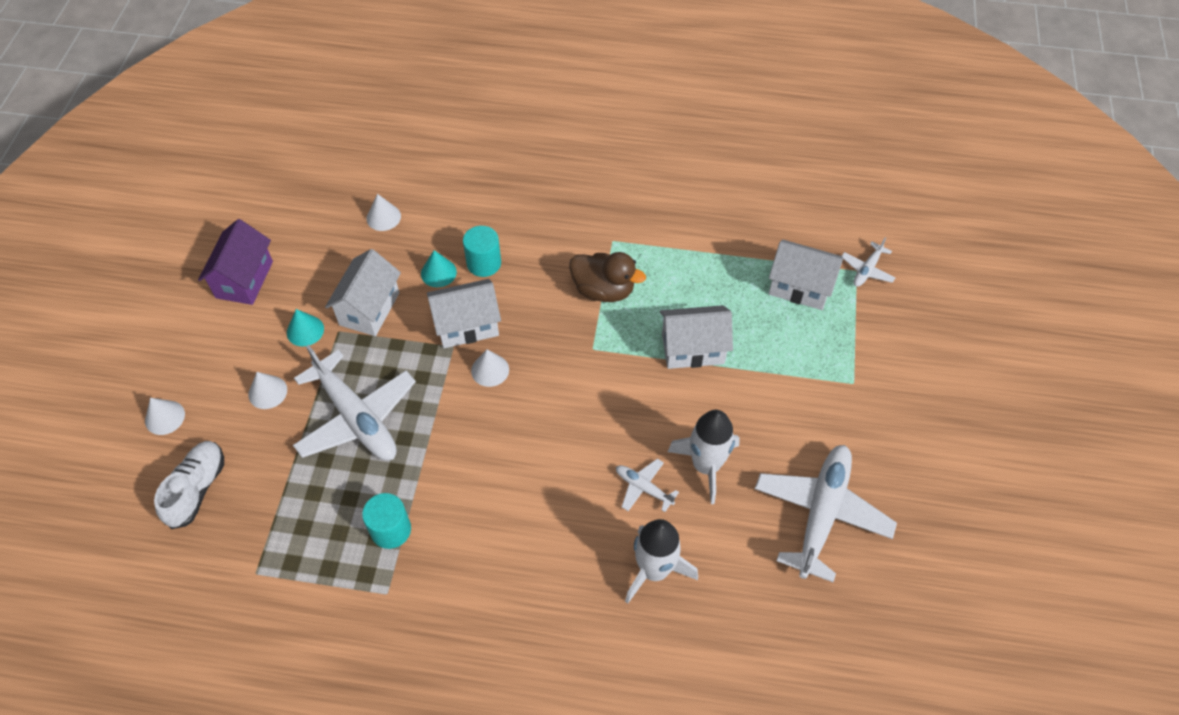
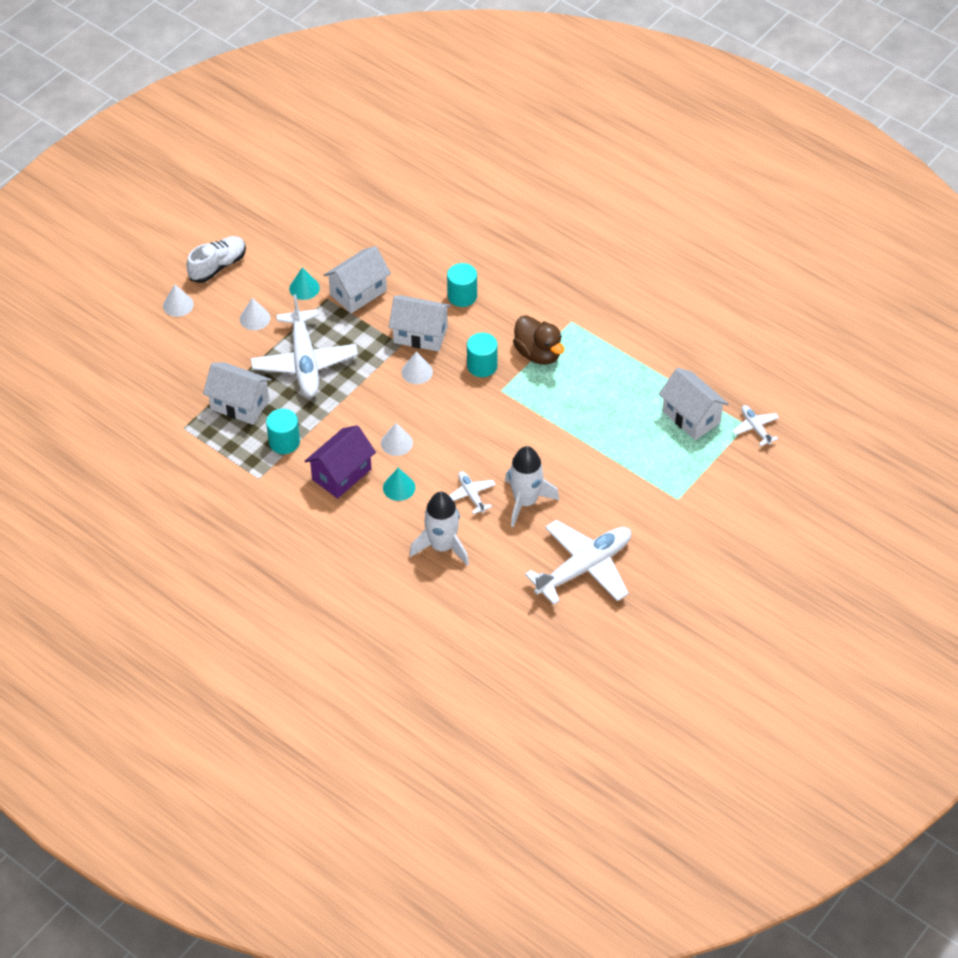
camera: 30 degrees right, 5 degrees down
(197, 489) = (174, 360): white shoe -> white shoe (218, 266)
(244, 279) = (282, 234): purple house -> purple house (341, 474)
(383, 217) = (409, 230): white cone -> white cone (396, 443)
(438, 272) = (424, 288): turquoise cone -> turquoise cone (399, 487)
(555, 330) = (482, 366): none -> turquoise cylinder
(692, 349) = (574, 423): white house -> white house (240, 405)
(867, 270) = (755, 428): white plane -> white plane turned 90 degrees clockwise

